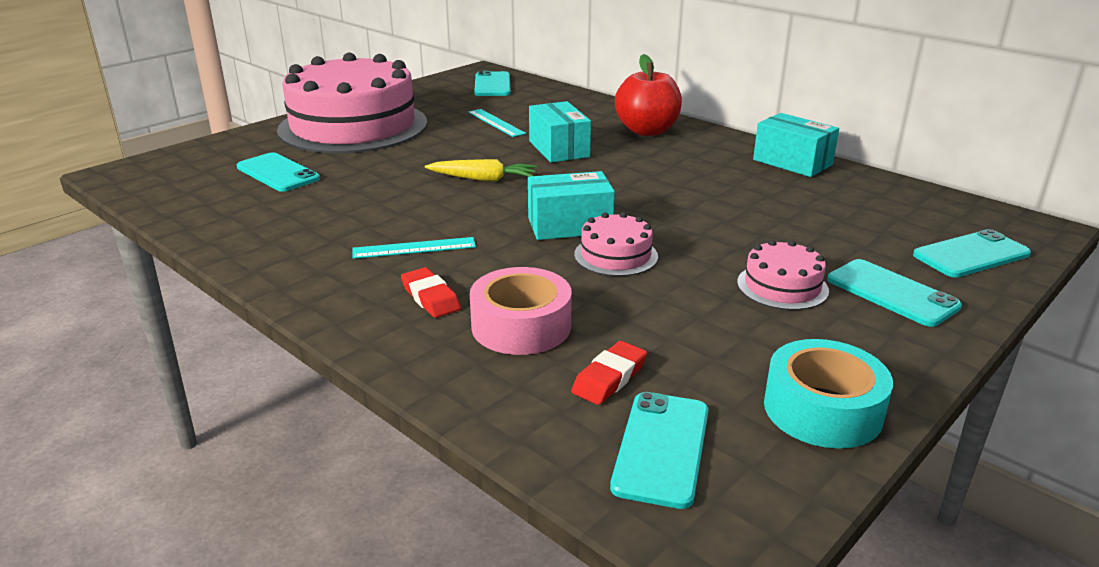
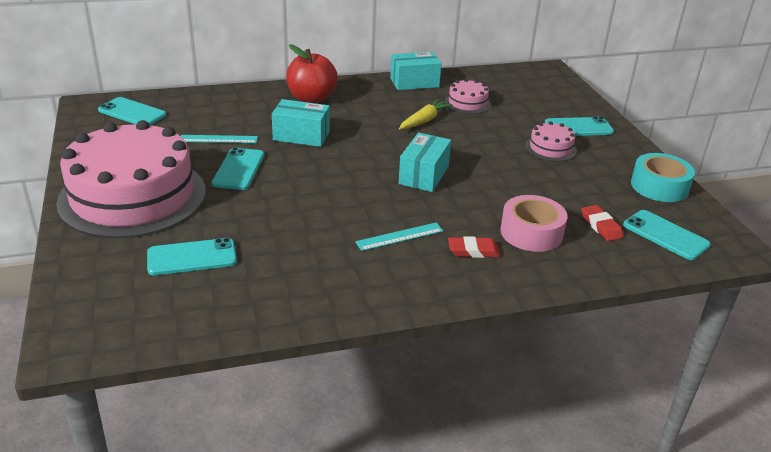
camera: 60 degrees left, 5 degrees up
(414, 248) = (399, 236): turquoise ruler -> turquoise ruler turned 45 degrees clockwise
(483, 179) = (318, 178): yellow carrot -> yellow carrot (424, 121)
(616, 255) = (476, 176): pink cake -> pink cake (467, 103)
(971, 255) = (560, 94): turquoise phone -> turquoise phone (239, 169)

